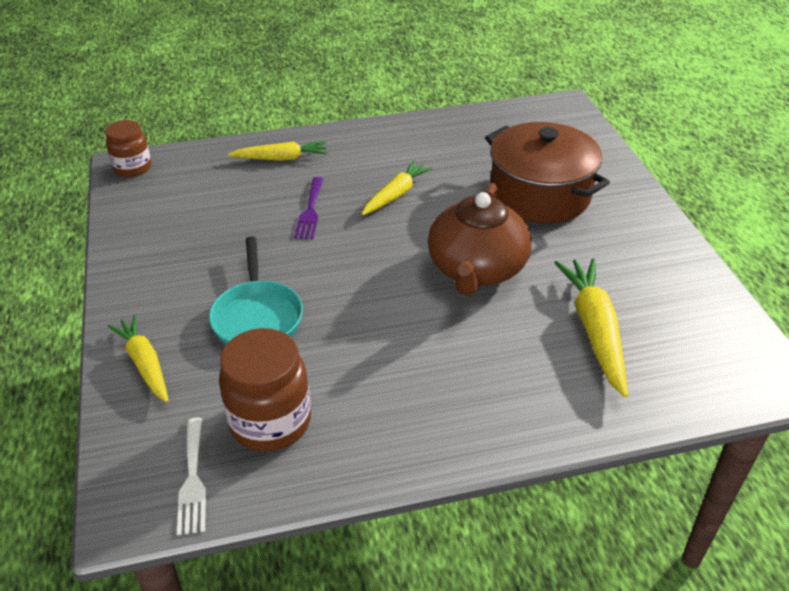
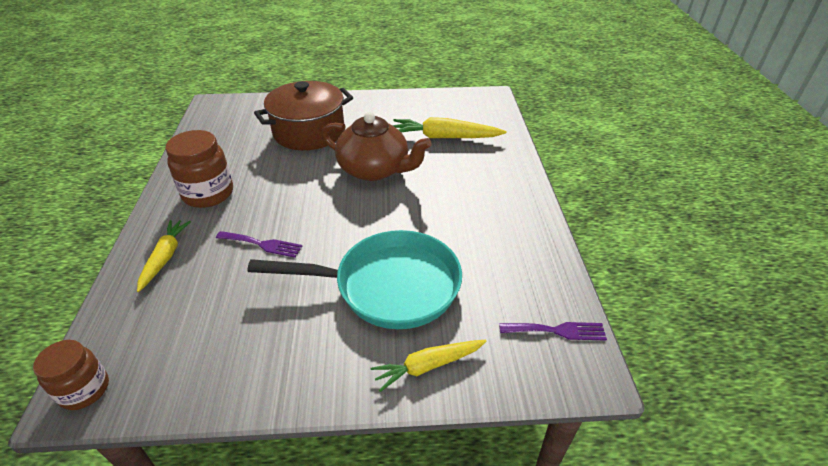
camera: 80 degrees left, 0 degrees up
(193, 480) = (557, 331): white fork -> purple fork
(257, 317) = (388, 286): turquoise pan -> turquoise pan, size x1.57
(270, 422) = (504, 284): brown jar -> brown jar (208, 194)
(396, 195) = (269, 194): yellow carrot -> none

